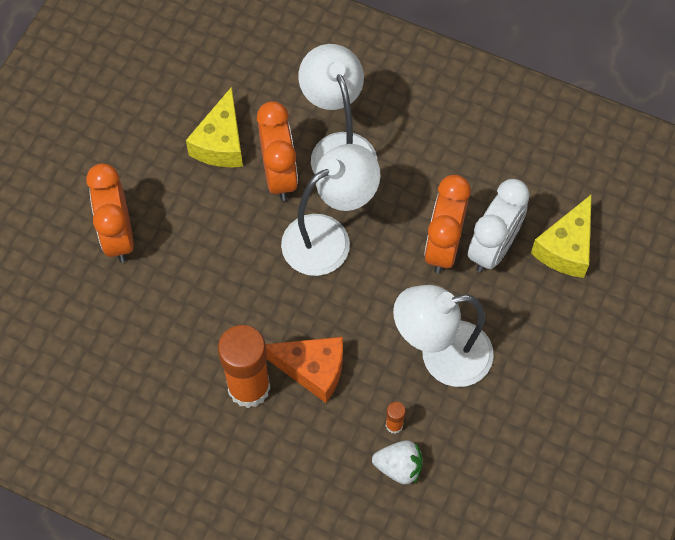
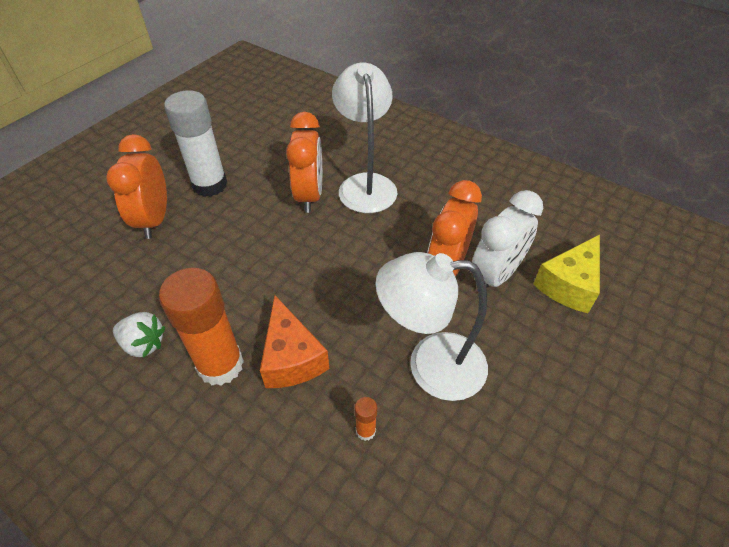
camera: 10 degrees right, 15 degrees down
(161, 177) = (210, 185): none -> white glue stick
(221, 143) = (268, 169): yellow cheese -> none
(312, 369) = (291, 357): orange cheese -> orange cheese turned 45 degrees clockwise
(328, 237) = (340, 245): white lamp -> none
(399, 467) = (361, 482): white strawberry -> white strawberry (144, 344)

